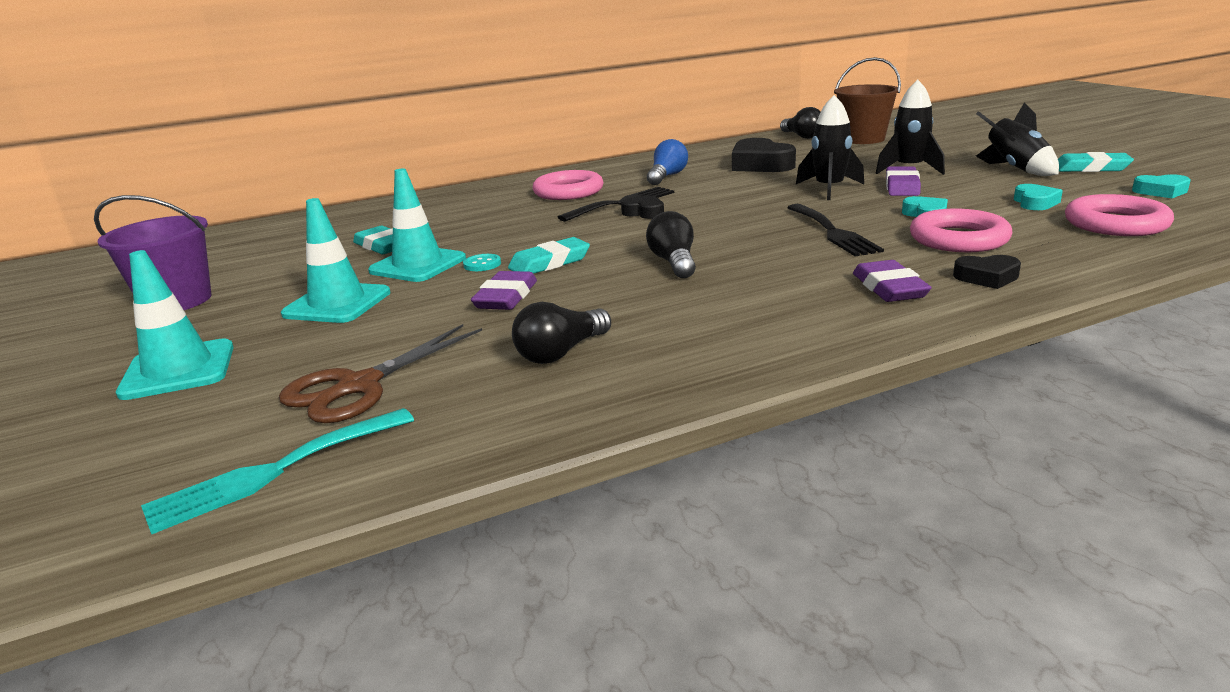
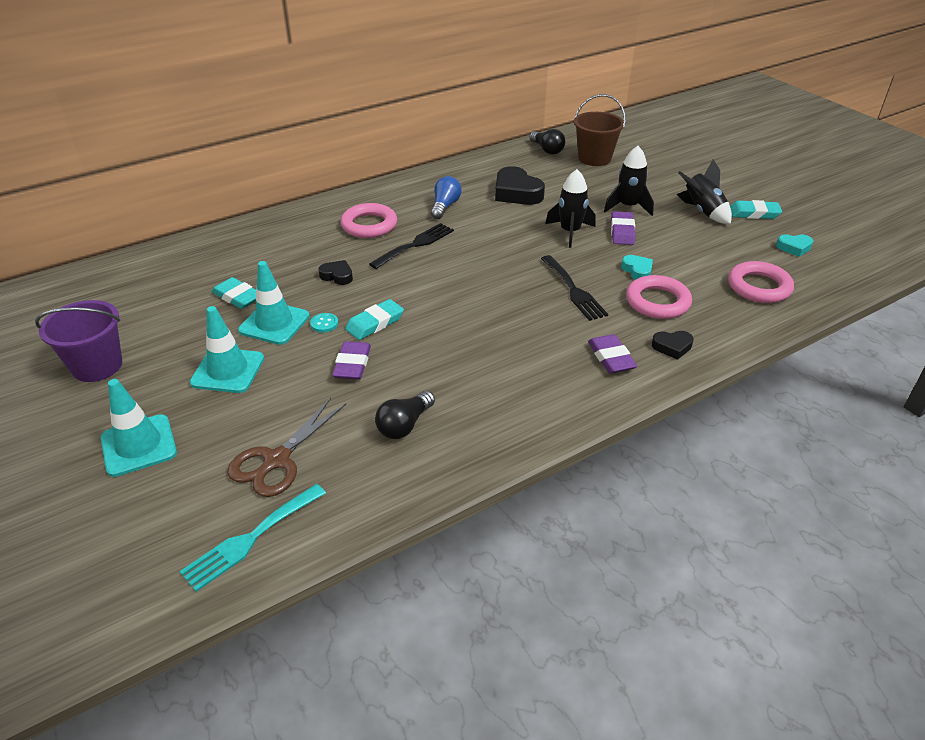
camera: 10 degrees left, 15 degrees up
(644, 213) = (434, 258): black heart -> black heart (337, 276)
(674, 262) = (465, 325): black light bulb -> none
(1035, 203) = (711, 258): turquoise heart -> none

